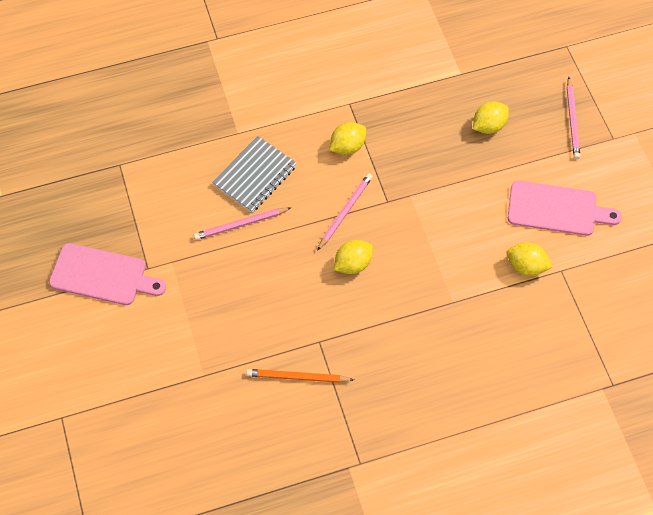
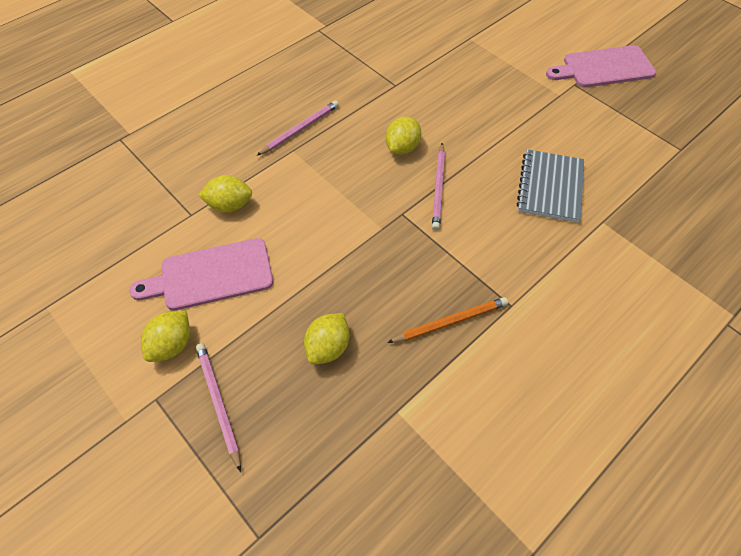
camera: 155 degrees right, 5 degrees down
(241, 225) = (527, 141): pink pencil -> pink pencil (300, 129)
(297, 377) = (397, 59): orange pencil -> orange pencil (450, 321)
(347, 146) = (479, 253): yellow lemon -> yellow lemon (172, 344)

